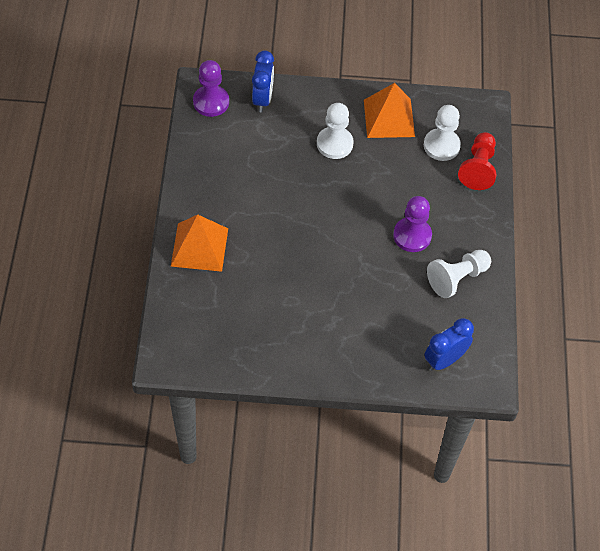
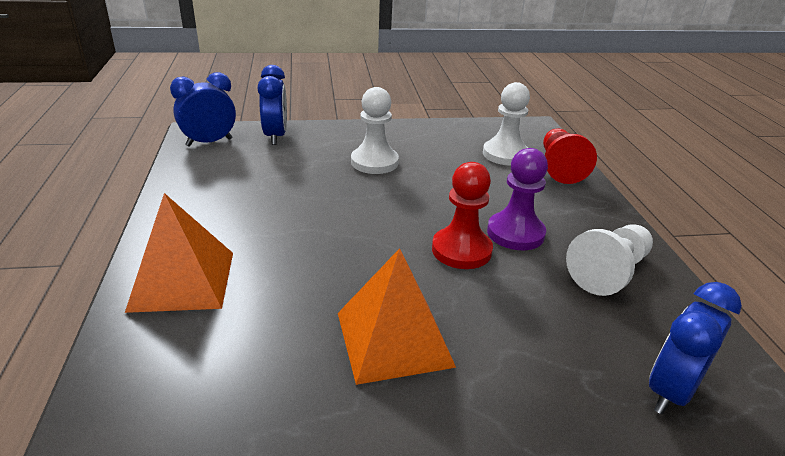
camera: 10 degrees left, 25 degrees down
(211, 102) = (209, 142): purple pawn -> blue clock
(370, 246) = (461, 250): none -> red pawn
(389, 118) = (433, 139): orange pyramid -> orange pyramid (394, 339)

